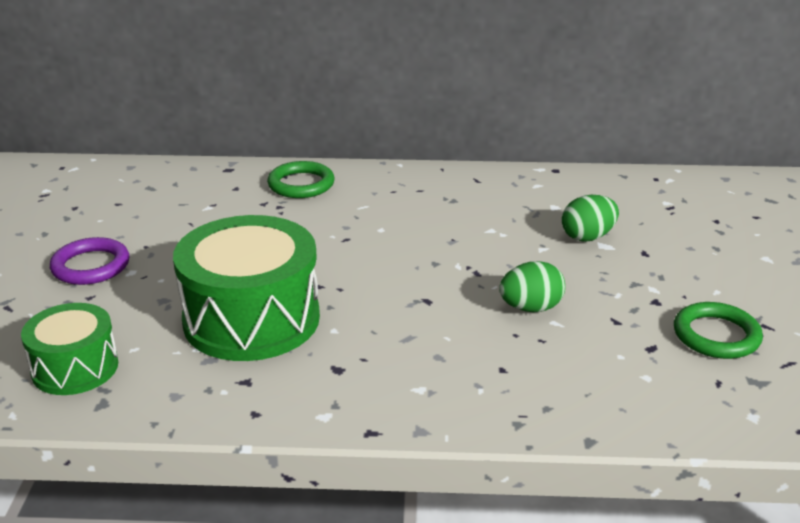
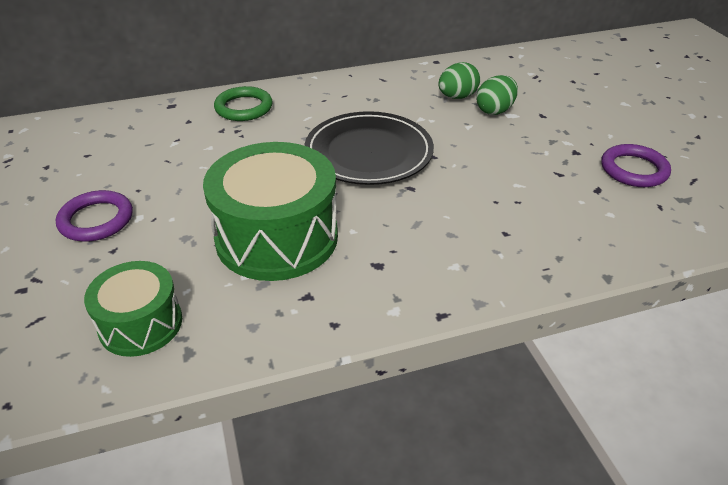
camera: 20 degrees left, 10 degrees up
(405, 255) = (368, 152): none -> black plate
(530, 308) = (492, 177): green egg -> green egg (457, 97)
(716, 335) = (634, 170): green ring -> purple ring

